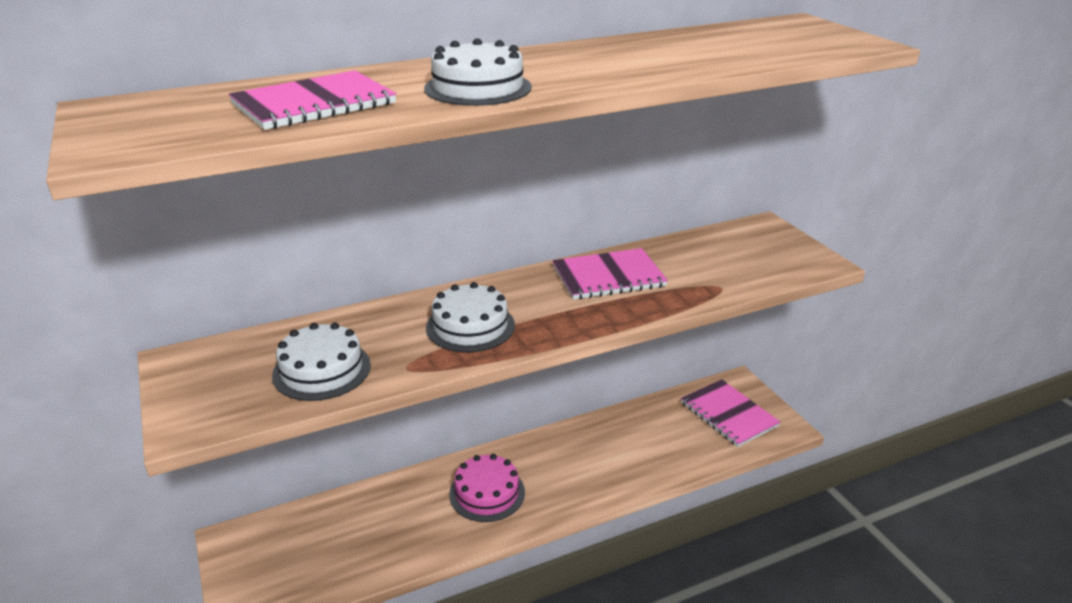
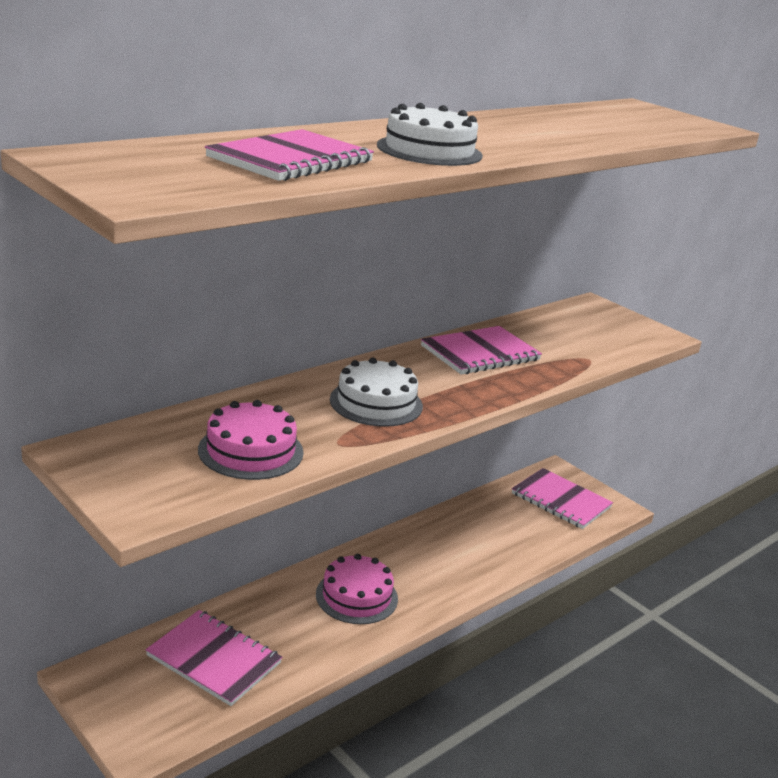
camera: 20 degrees left, 5 degrees down
(322, 370) = (251, 451): white cake -> pink cake
(336, 539) = (214, 659): none -> pink notebook

